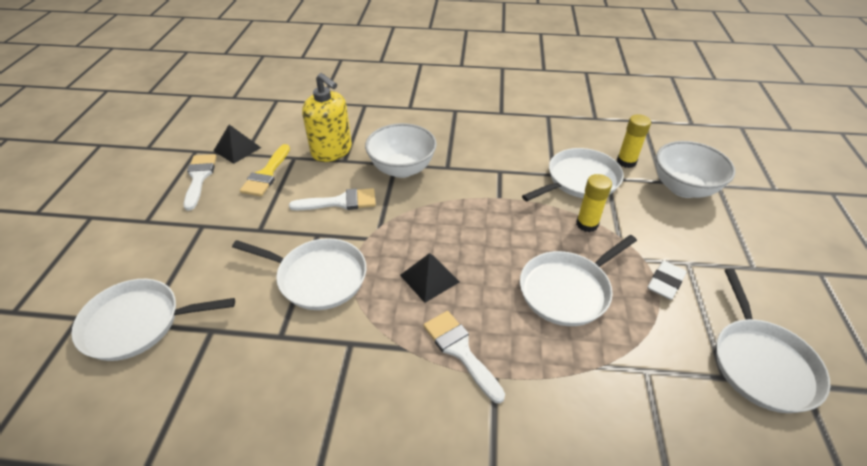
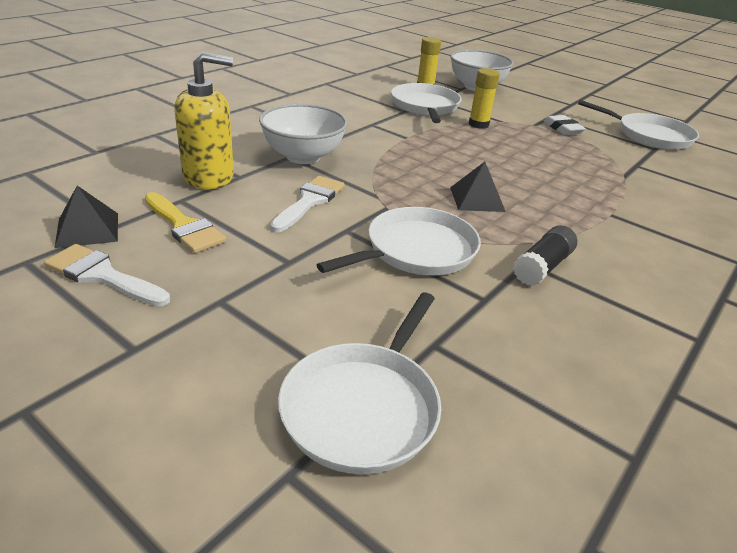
camera: 60 degrees left, 10 degrees down
(351, 355) = (542, 267): none -> black glue stick
(460, 351) = (574, 217): white brush -> none
(567, 290) = (542, 157): white pan -> none

